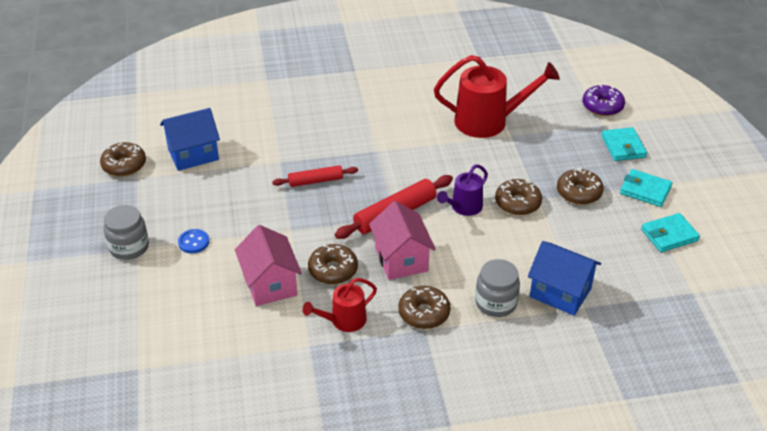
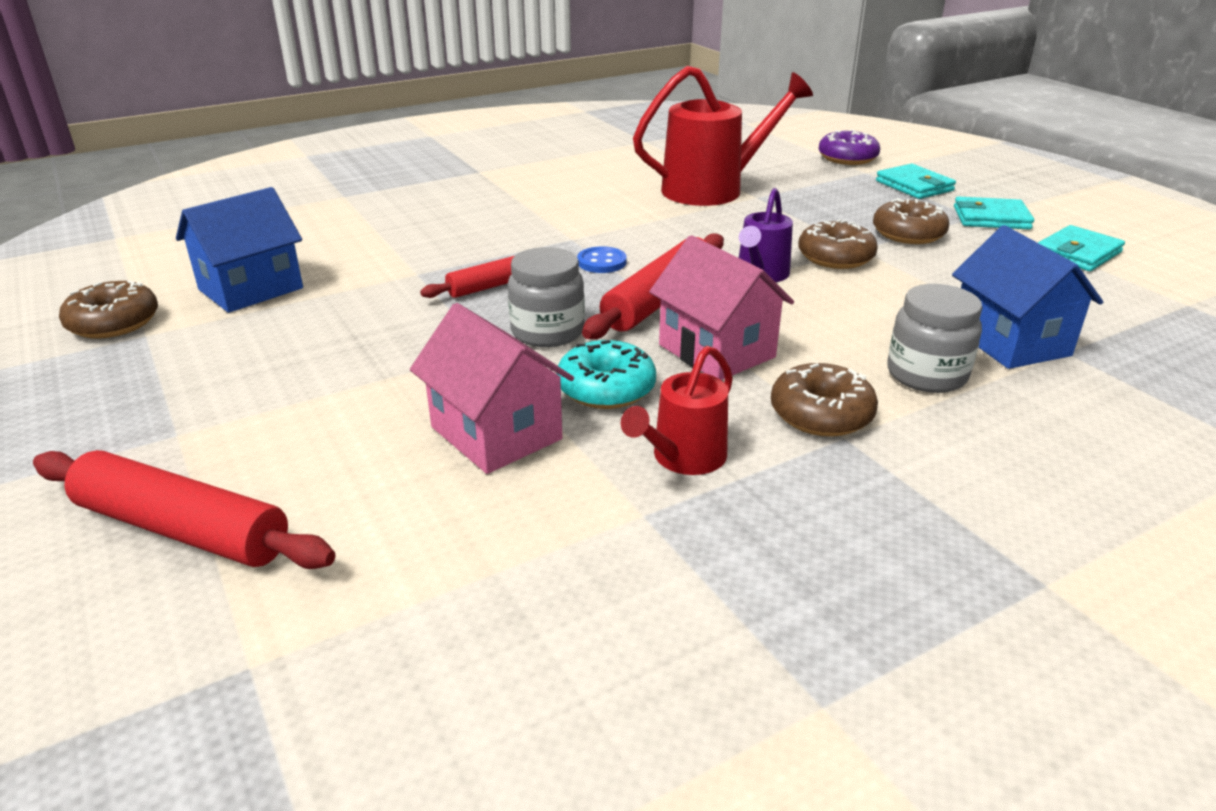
camera: 20 degrees left, 10 degrees down
(129, 247) = (157, 436): grey jar -> grey jar (547, 332)
(129, 300) = (182, 529): none -> red rolling pin
(193, 242) = (301, 402): blue button -> blue button (601, 262)
(333, 270) = (606, 388): brown donut -> turquoise donut
(560, 293) = (1010, 342): blue house -> blue house turned 60 degrees clockwise

